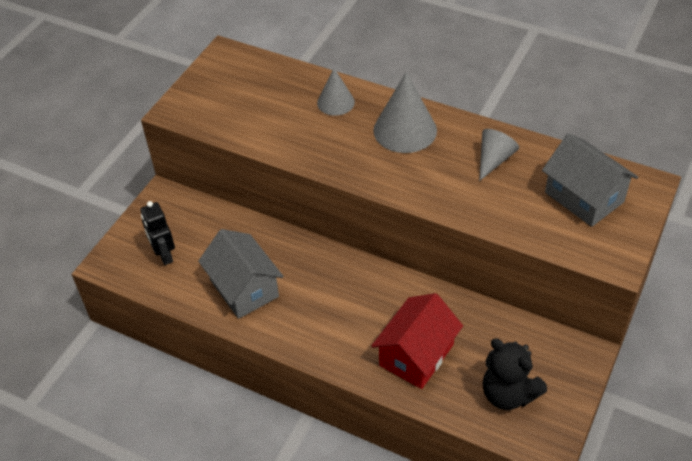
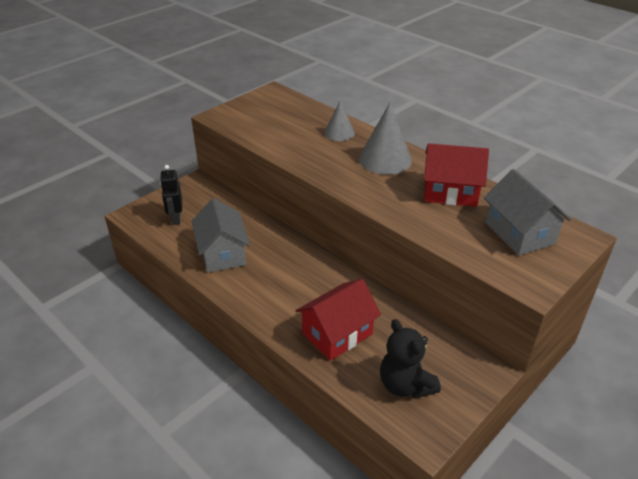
camera: 15 degrees right, 10 degrees down
(494, 159) = (450, 192): grey cone -> red house

